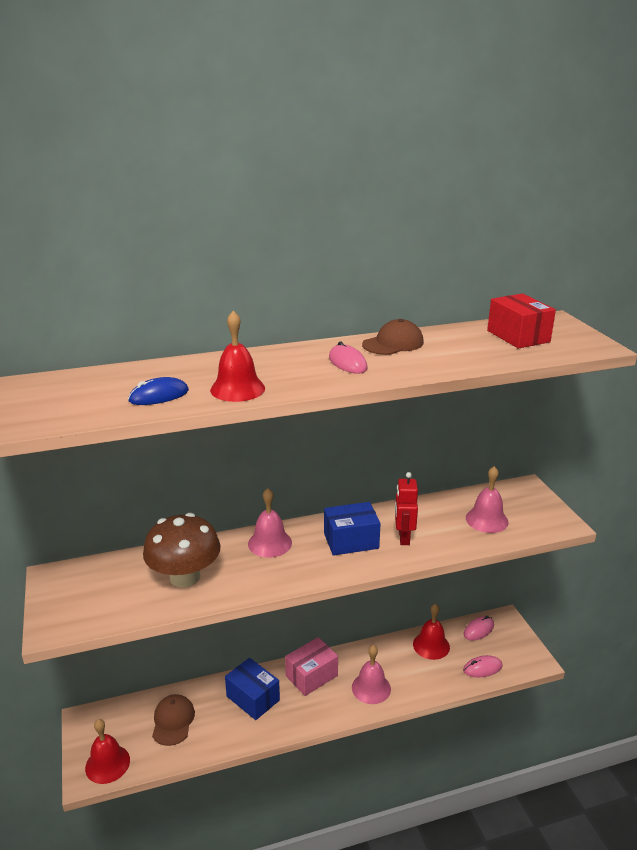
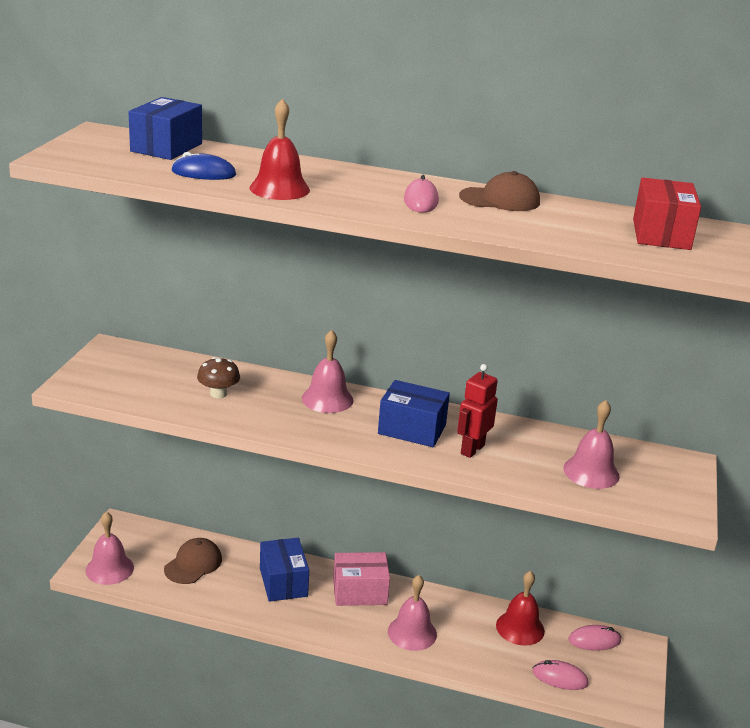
camera: 30 degrees right, 0 degrees up
(92, 382) = (166, 147): none -> blue box
(107, 764) = (109, 569): red bell -> pink bell
(185, 577) = (218, 394): brown mushroom -> brown mushroom, size x0.51

